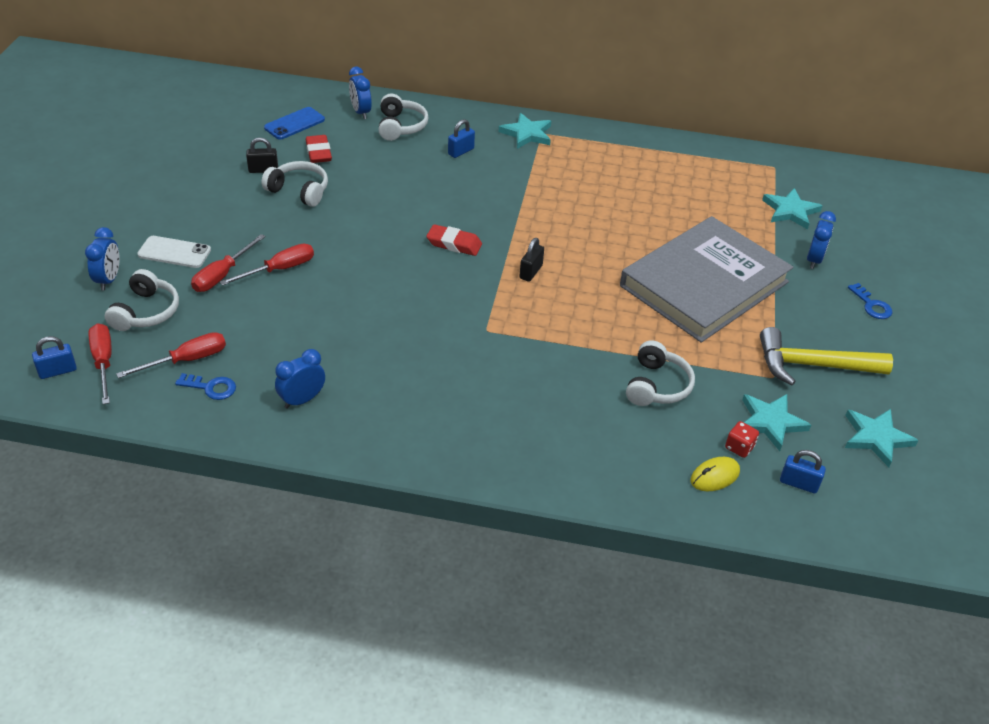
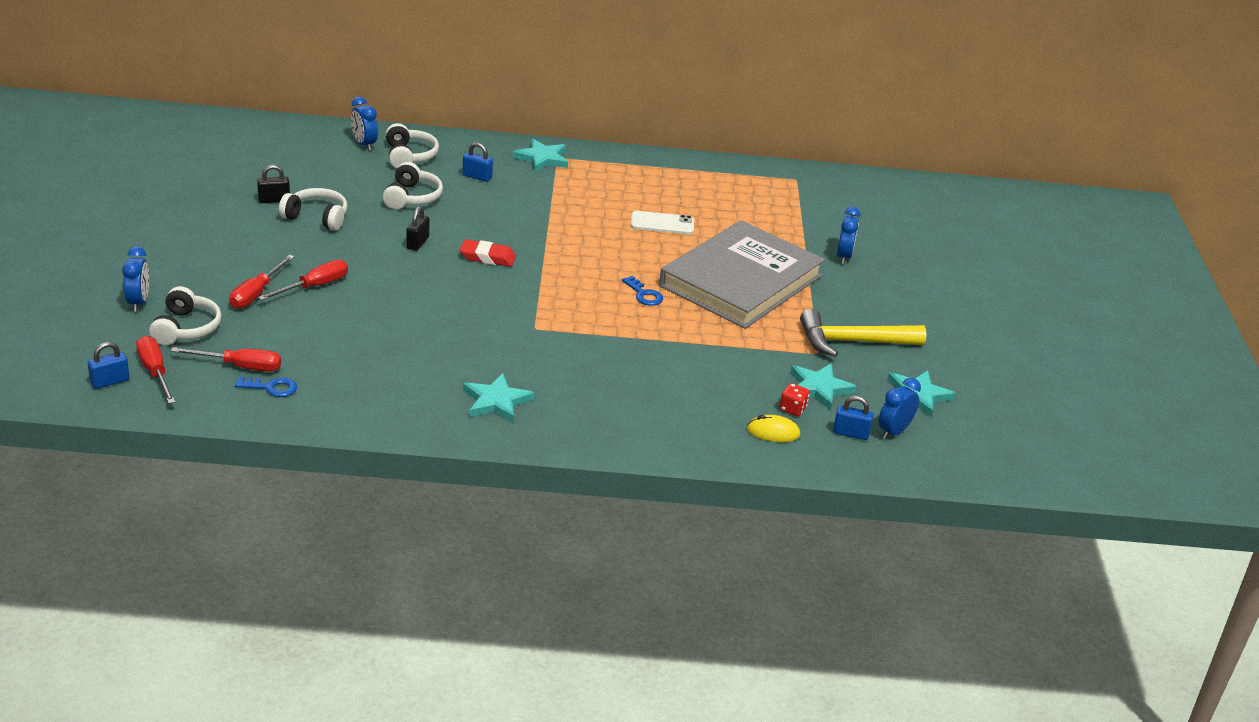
camera: 10 degrees left, 10 degrees down
(174, 252) = (200, 276): white phone -> white phone (662, 223)
(187, 360) = (240, 366): red screwdriver -> red screwdriver turned 45 degrees clockwise
(294, 124) = (296, 157): blue phone -> none
(302, 400) = (365, 393): blue clock -> blue clock (893, 432)
(318, 153) = (328, 182): red eraser -> none
(461, 151) = (477, 176): blue padlock -> blue padlock turned 75 degrees clockwise
(530, 272) = (569, 278): black padlock -> black padlock (417, 243)
(657, 386) = (708, 365): white headphones -> white headphones (412, 197)
(714, 476) = (773, 432): yellow mouse -> yellow mouse turned 45 degrees clockwise
(790, 211) = (816, 216): turquoise star -> turquoise star (496, 401)
(871, 305) = (902, 291): blue key -> blue key (644, 294)

